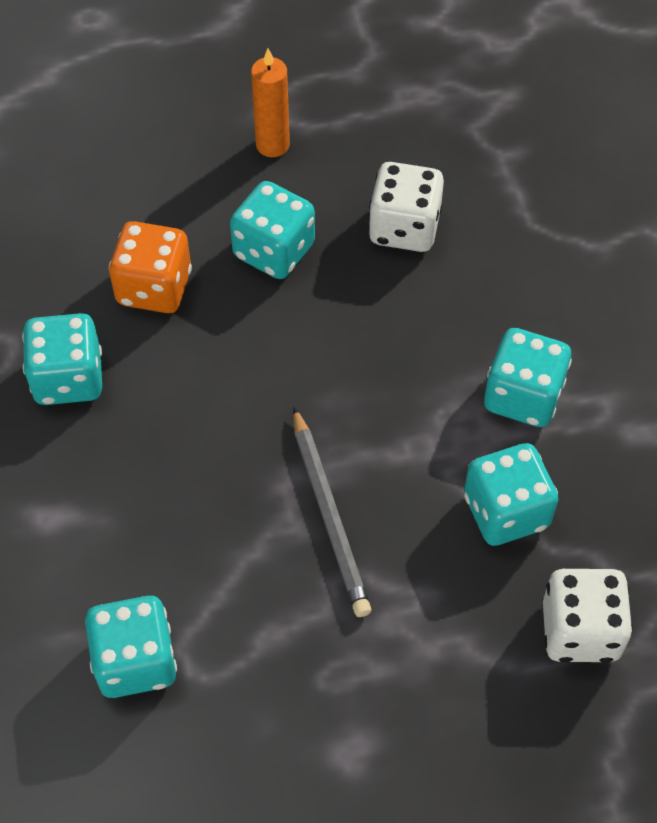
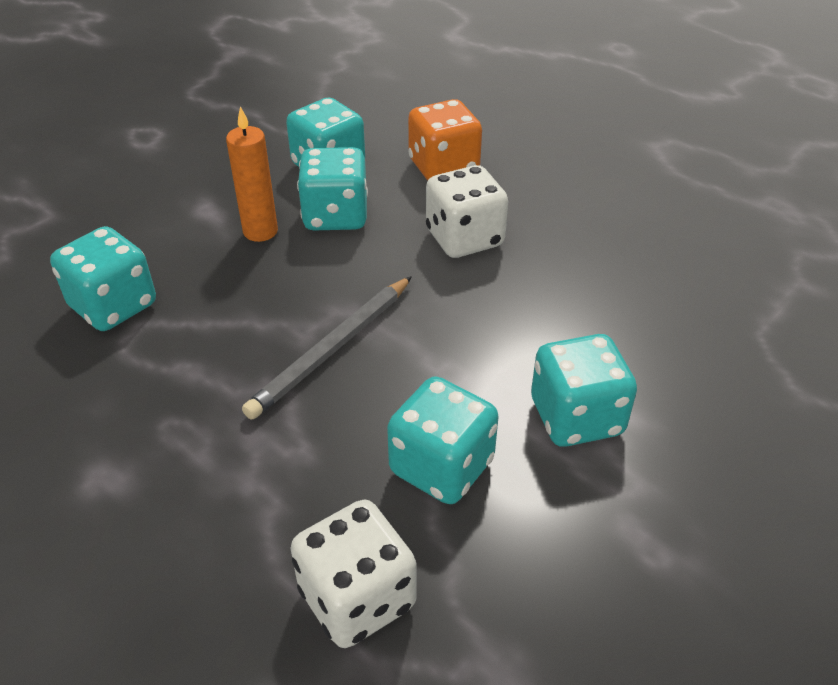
camera: 55 degrees right, 15 degrees down
(272, 145) = (632, 162): orange candle -> orange candle (260, 231)
(274, 250) = (543, 205): turquoise dice -> turquoise dice (335, 216)
(404, 228) = (652, 260): white dice -> white dice (464, 238)

